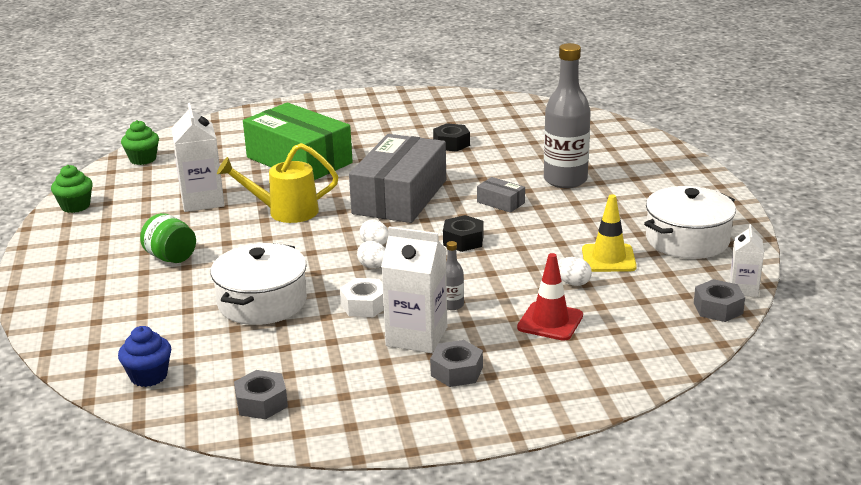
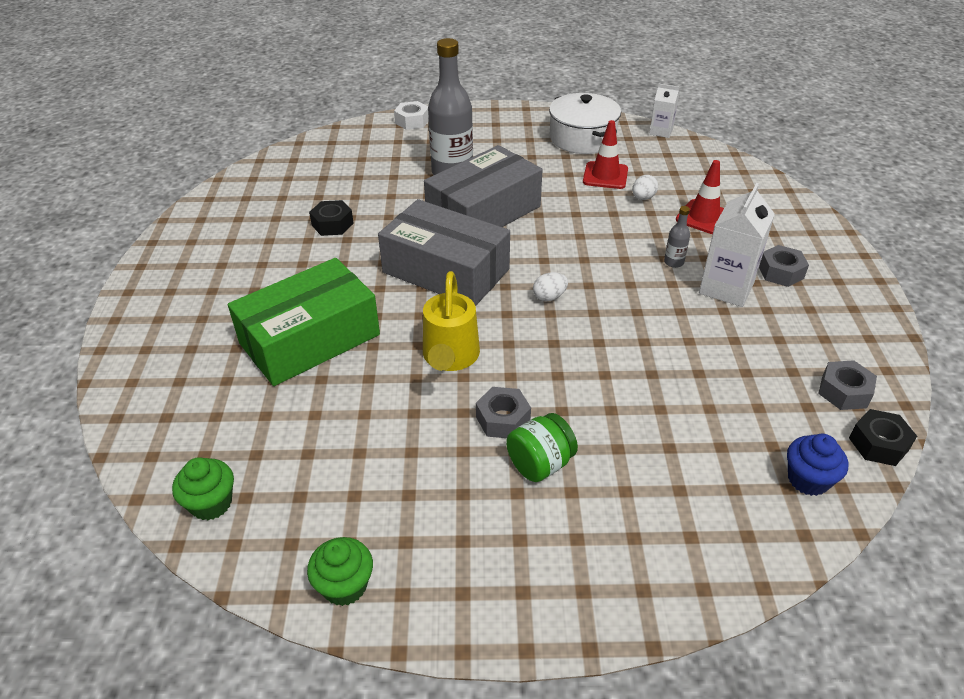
camera: 80 degrees left, 15 degrees up
(202, 201) = (388, 433): white carton -> none
(262, 302) = (658, 385): white pot -> none
(364, 305) = (670, 314): white nut -> white nut (412, 121)
(373, 267) = (595, 302): white egg -> none
(463, 240) = (554, 242): black nut -> black nut (878, 444)
(500, 202) = (484, 212): grey box -> grey box, size x2.48
(608, 258) = (605, 176): yellow traffic cone -> red traffic cone
(718, 308) = (687, 146): grey nut -> grey nut (503, 419)

